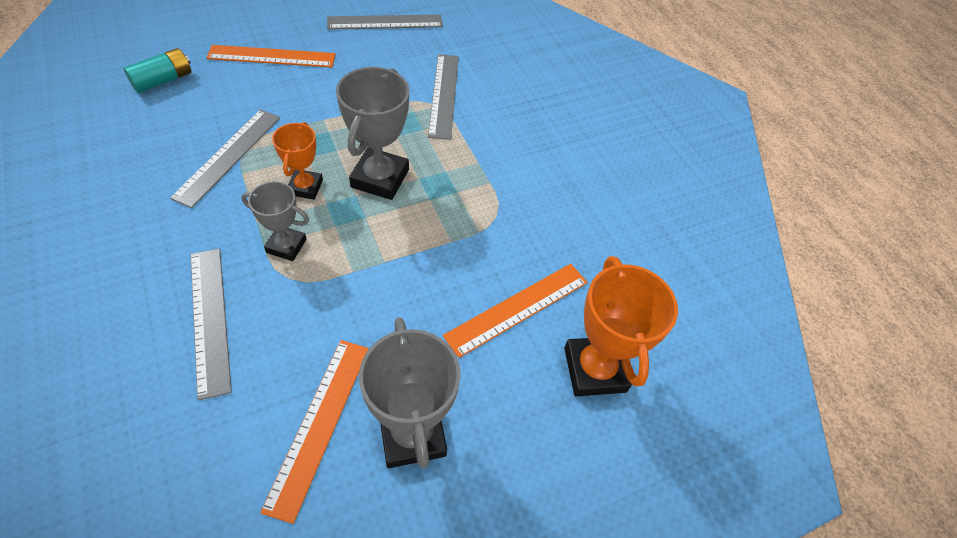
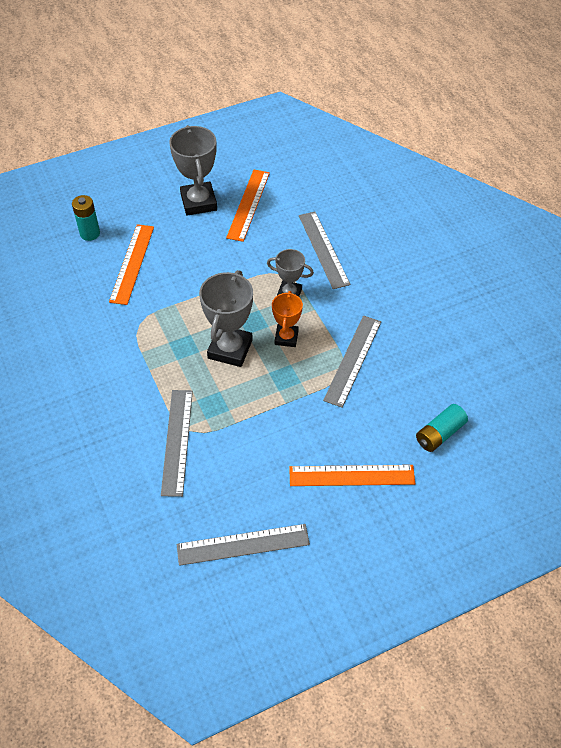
camera: 175 degrees left, 0 degrees up
(518, 308) = (132, 263): orange ruler -> orange ruler turned 45 degrees counterclockwise
(594, 369) = (90, 233): orange trophy -> turquoise battery

